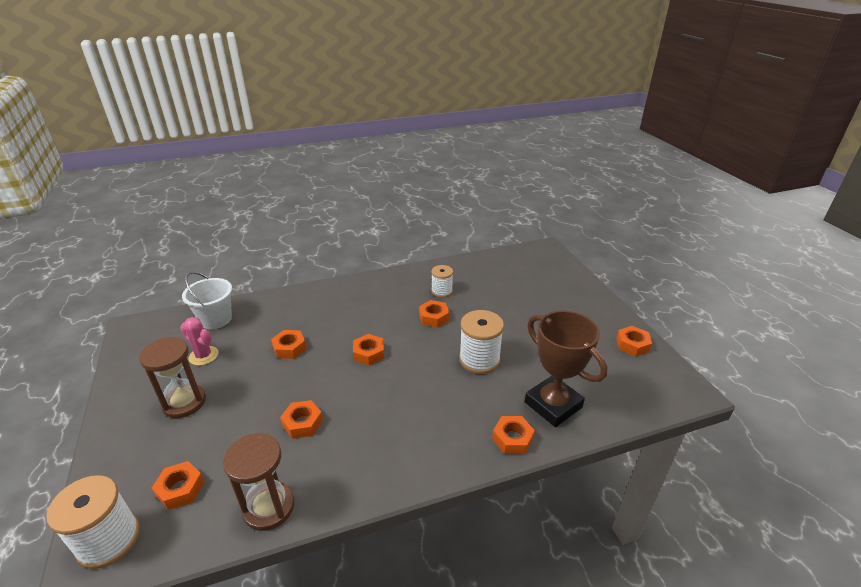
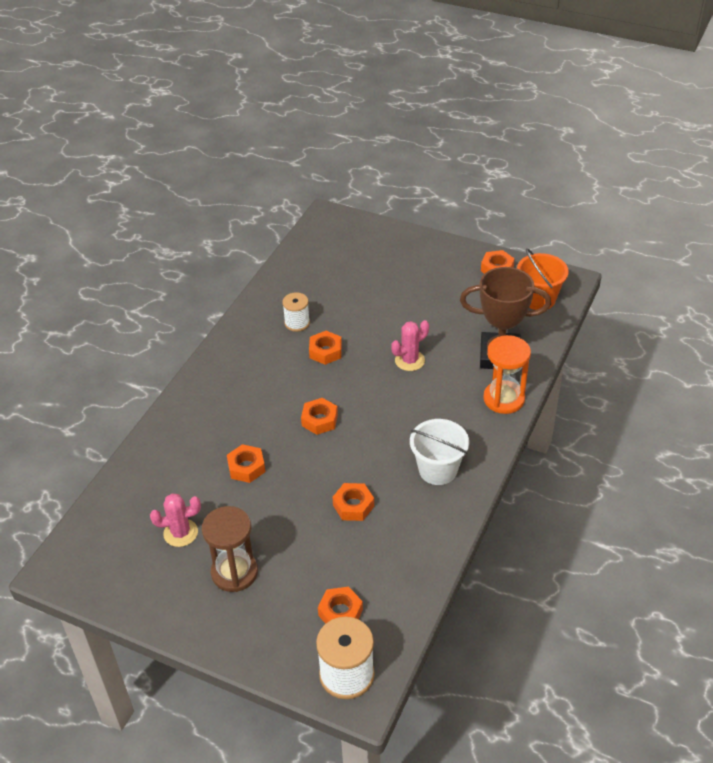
camera: 45 degrees left, 10 degrees up
(216, 319) = (130, 500): white bucket -> white bucket (438, 470)
(269, 507) = (417, 566): brown hourglass -> none
(479, 360) = (409, 360): white spool -> pink cactus
(512, 439) = (504, 399): orange nut -> orange hourglass
(643, 387) = (538, 299): none -> orange bucket

